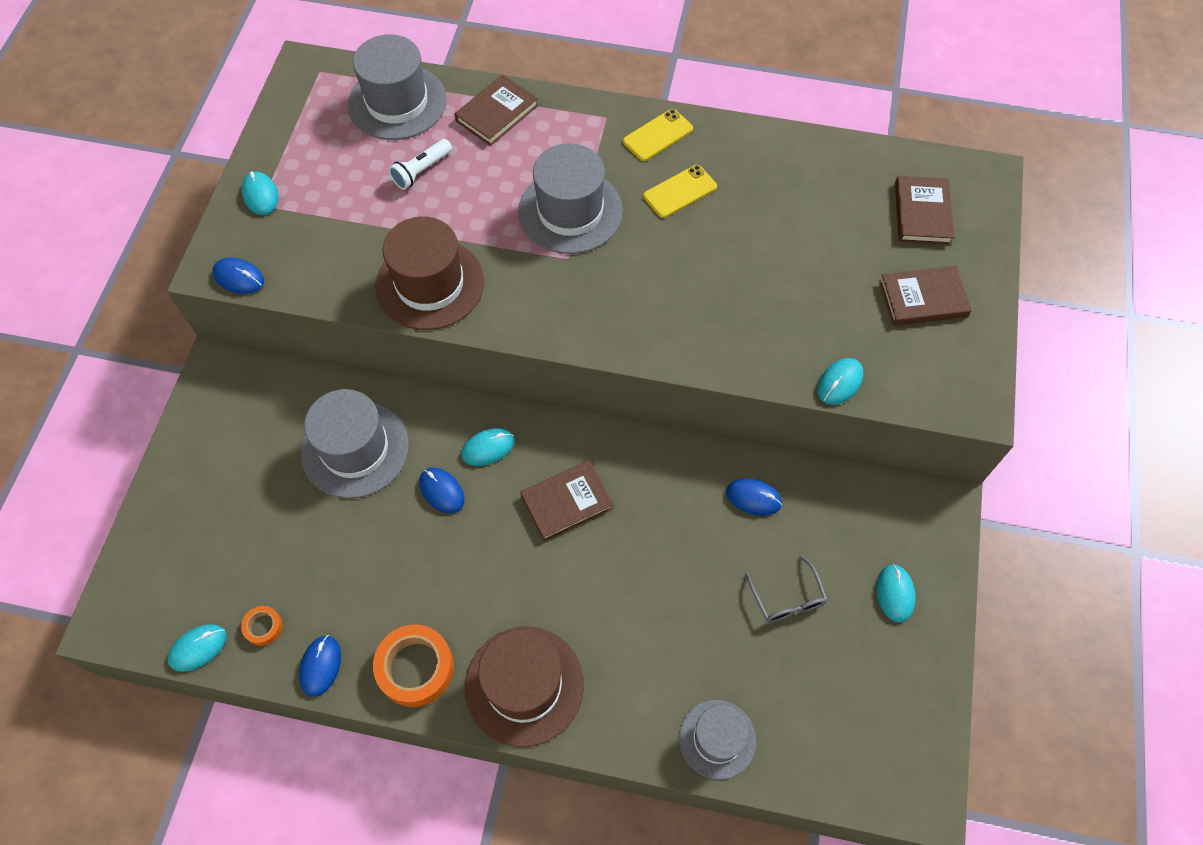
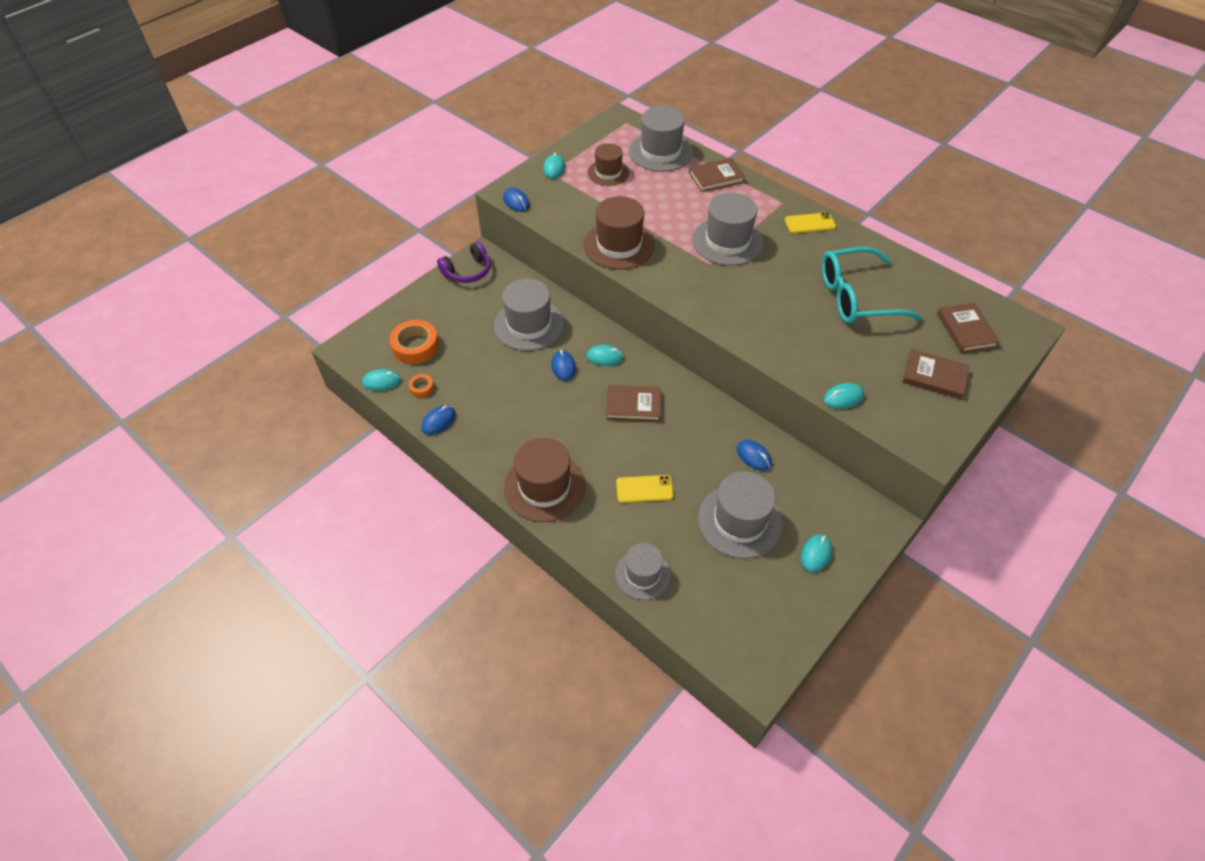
camera: 30 degrees right, 10 degrees down
(214, 405) = (468, 271): none -> purple headphones
(343, 169) = (608, 172): none -> brown hat
(415, 668) = (489, 447): orange tape -> orange tape (415, 346)
(421, 171) = (652, 189): white flashlight -> none
(680, 192) = (804, 257): yellow phone -> yellow phone (644, 489)
(775, 224) = (856, 297): none -> turquoise glasses
(787, 598) = (739, 521): grey glasses -> grey hat
(922, 213) = (966, 330): brown book -> brown book turned 45 degrees counterclockwise

